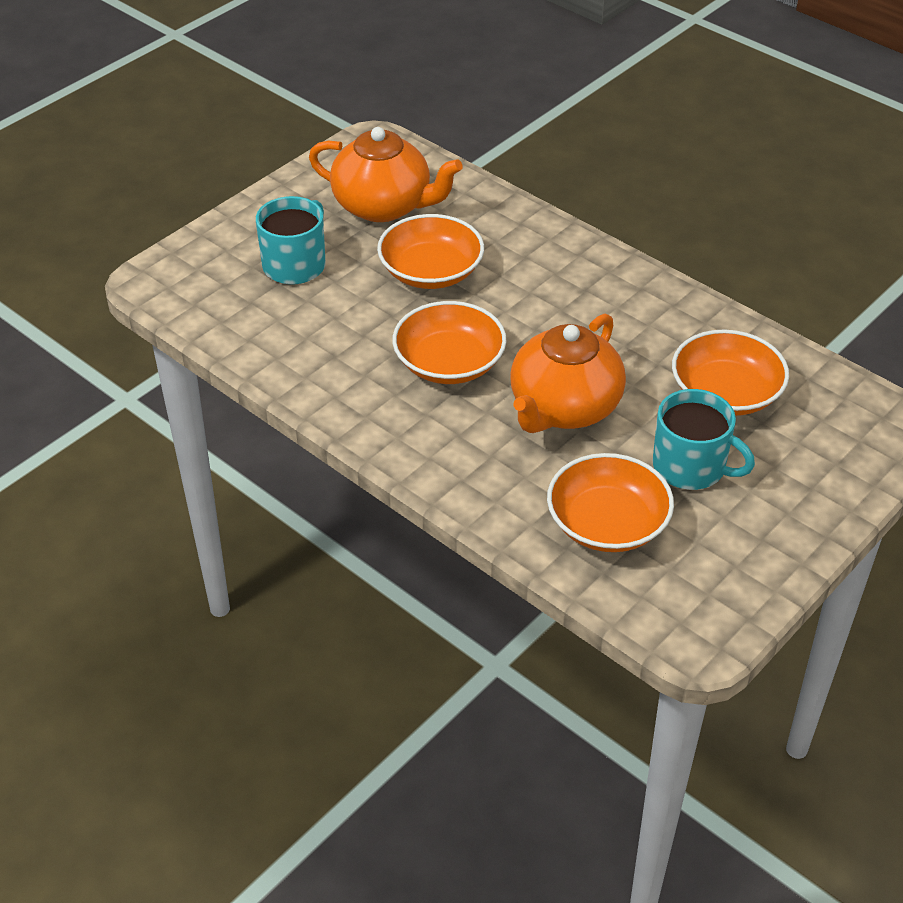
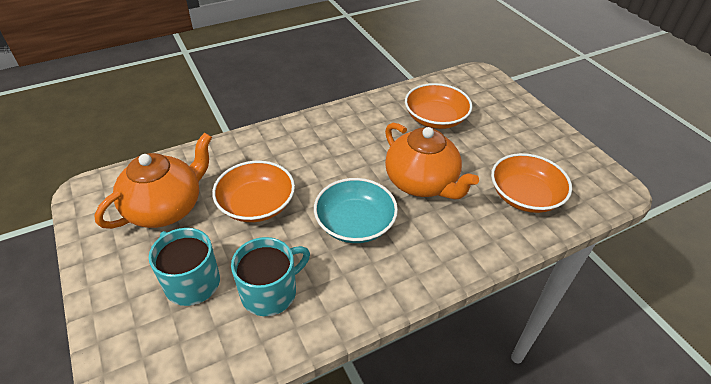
camera: 70 degrees left, 0 degrees up
(449, 363) = (355, 223): orange bowl -> turquoise bowl
(691, 467) = (488, 149): turquoise mug -> turquoise mug (270, 292)

